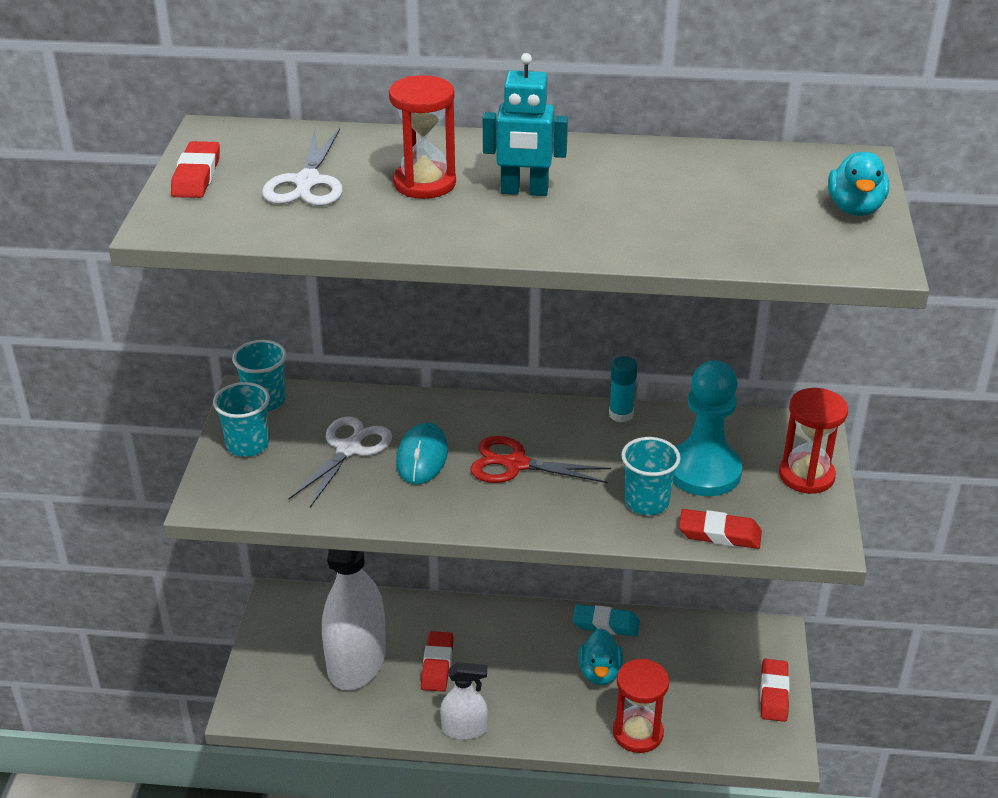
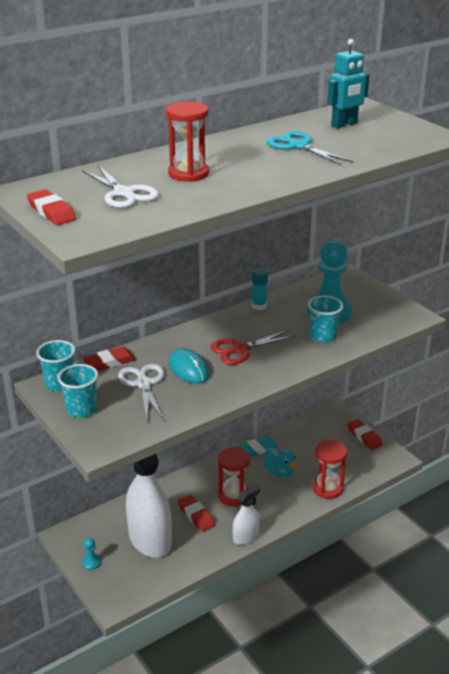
camera: 40 degrees left, 5 degrees down
(269, 648) = (91, 562): none -> turquoise pawn
(524, 191) = (244, 161): turquoise robot -> turquoise robot (344, 125)
(635, 196) = (298, 146): none -> turquoise scissors
(719, 534) = (371, 333): red eraser -> red eraser (110, 362)
(806, 475) = (373, 294): red hourglass -> red hourglass (233, 496)
(855, 208) = (395, 121): turquoise duck -> none

